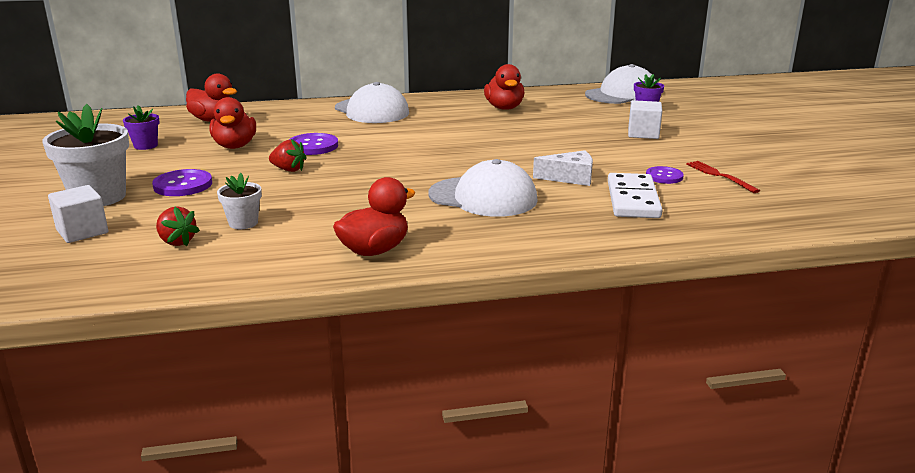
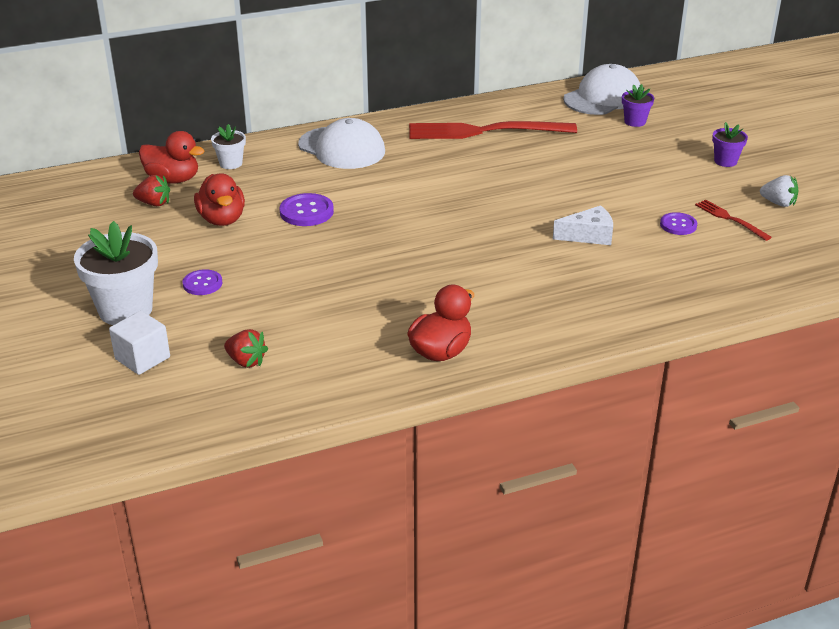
camera: 10 degrees left, 10 degrees up
(146, 146) = (122, 228): purple flower pot -> purple flower pot (725, 161)
(183, 185) = (202, 284): purple button -> purple button, size x0.66
(243, 223) = (296, 330): white flower pot -> white flower pot (231, 163)
(288, 170) = (300, 251): red strawberry -> red strawberry (154, 203)
(483, 197) = (514, 271): white cap -> none
(504, 108) = (484, 131): red duck -> red fork
(632, 200) = (657, 260): white domino -> none
(643, 134) = (642, 162): white cube -> none
(773, 168) = (778, 203): none -> white strawberry

